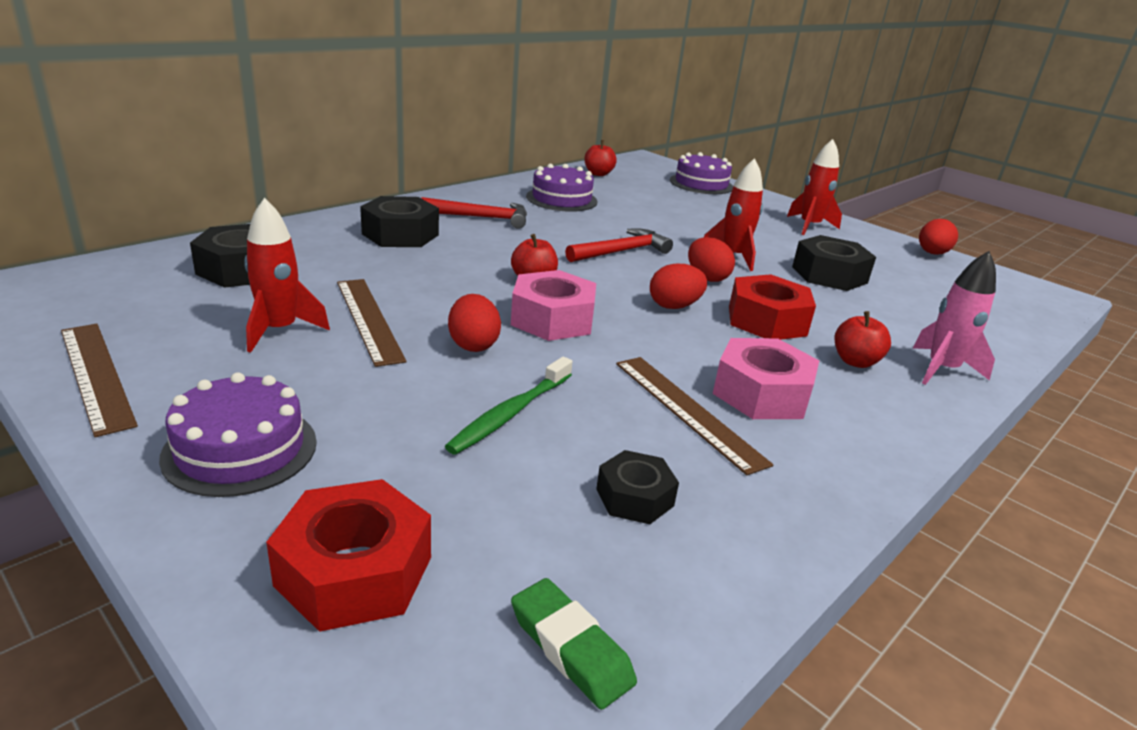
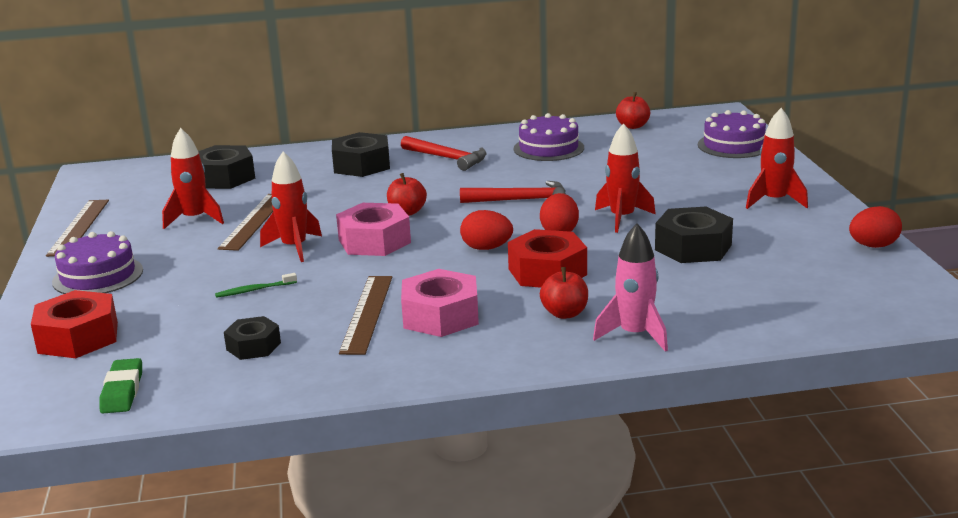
camera: 40 degrees right, 5 degrees down
(473, 344) = (294, 248): red egg -> red rocket
(511, 413) = (255, 290): green toothbrush -> green toothbrush, size x0.61

